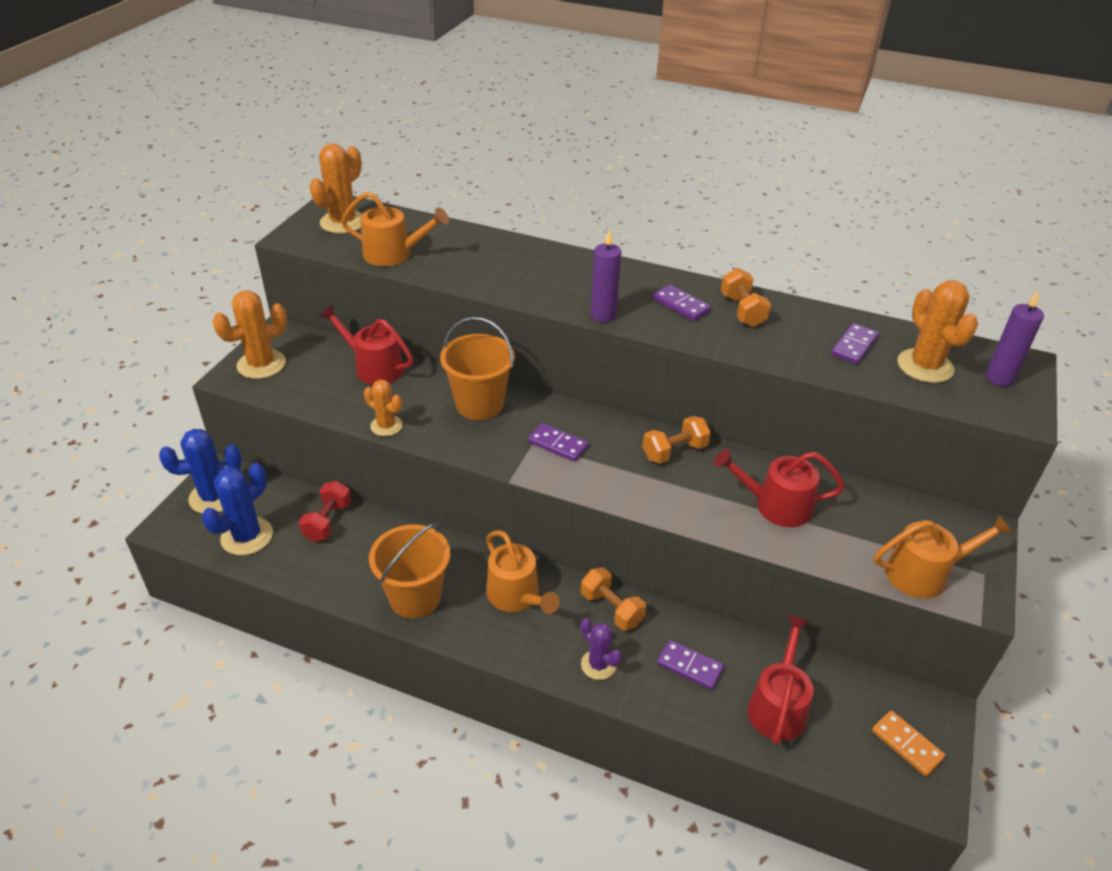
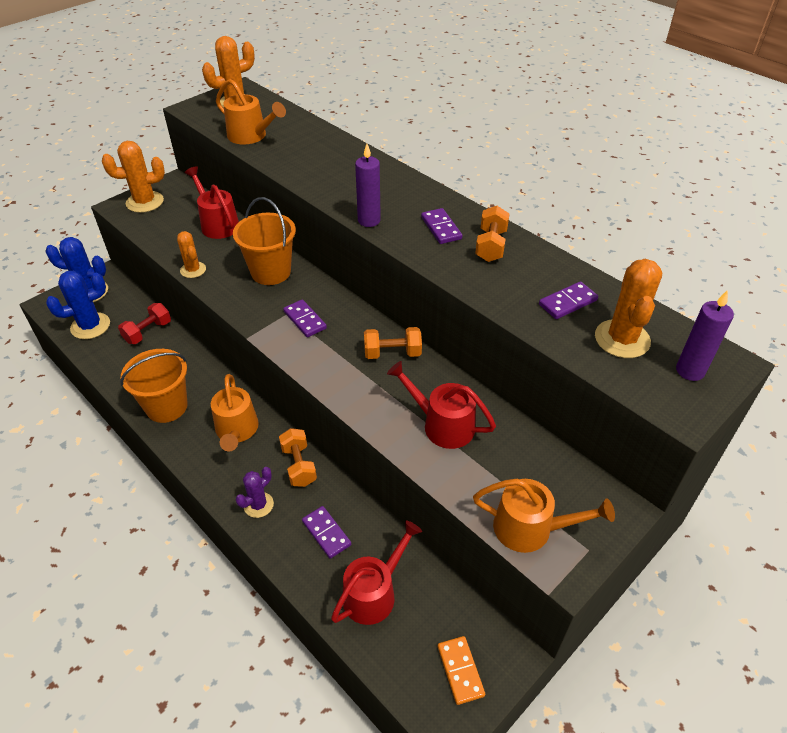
camera: 25 degrees right, 5 degrees up
(598, 665) = (258, 505): purple cactus -> purple cactus turned 60 degrees clockwise

